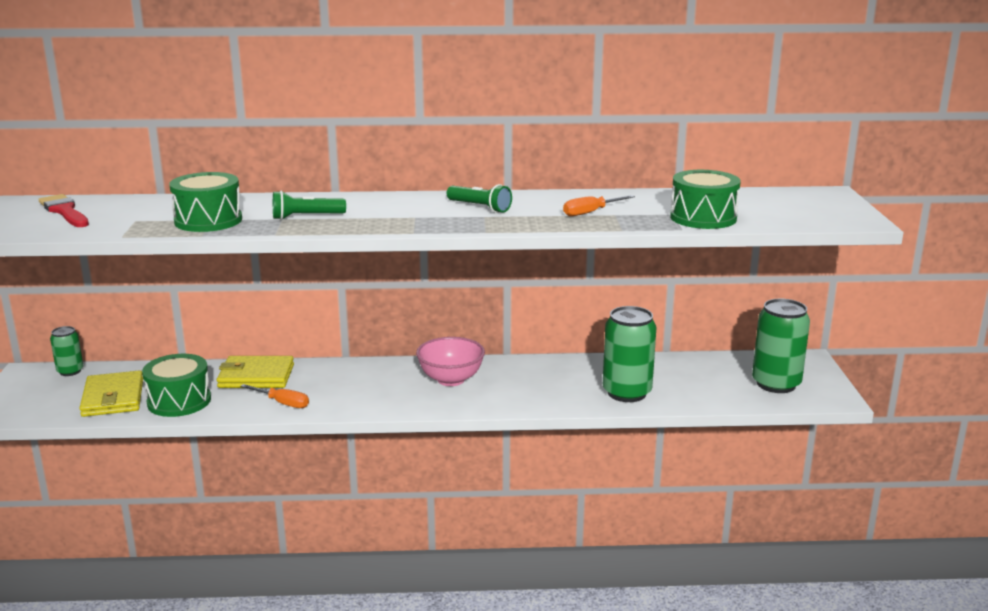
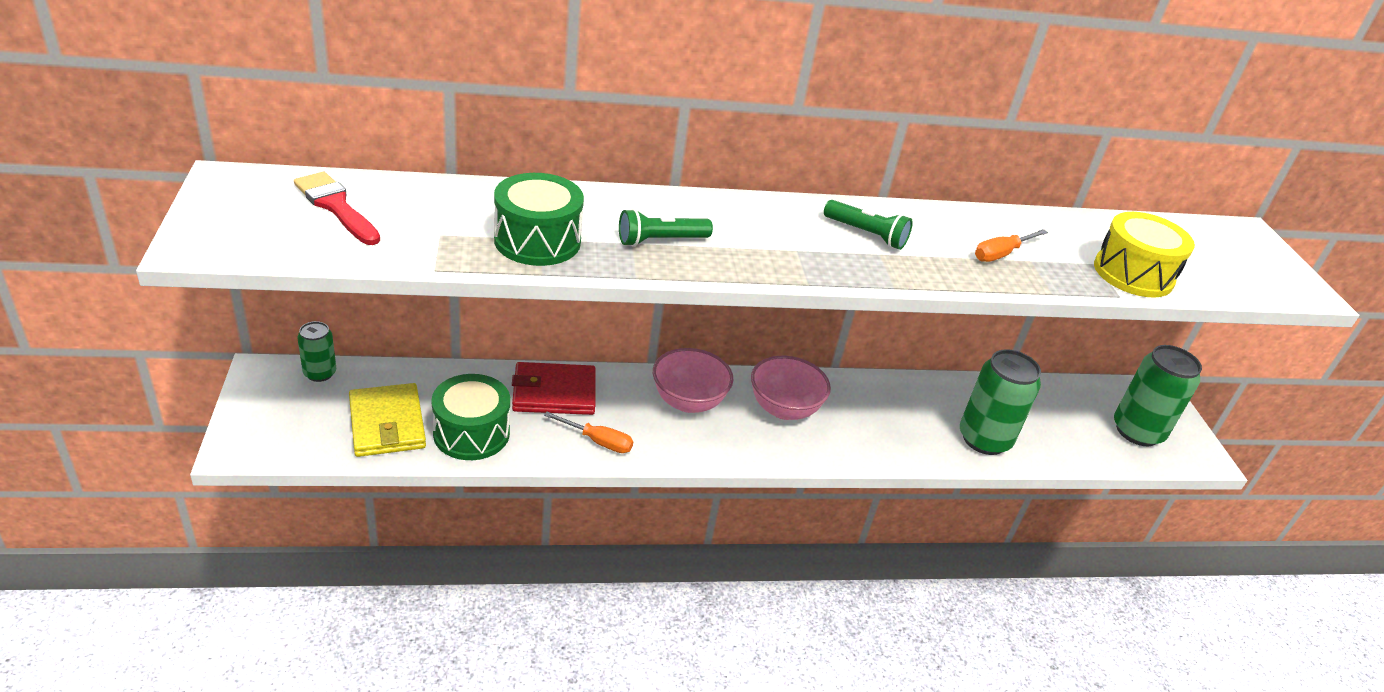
camera: 10 degrees left, 15 degrees up
(256, 376) = (554, 392): yellow wallet -> red wallet
(368, 378) = (688, 401): none -> pink bowl
(703, 218) = (1133, 274): green drum -> yellow drum

